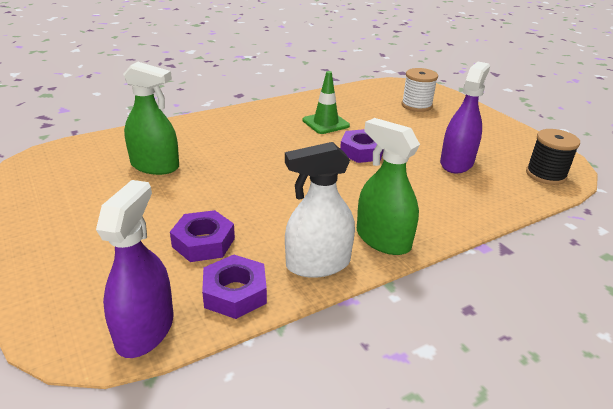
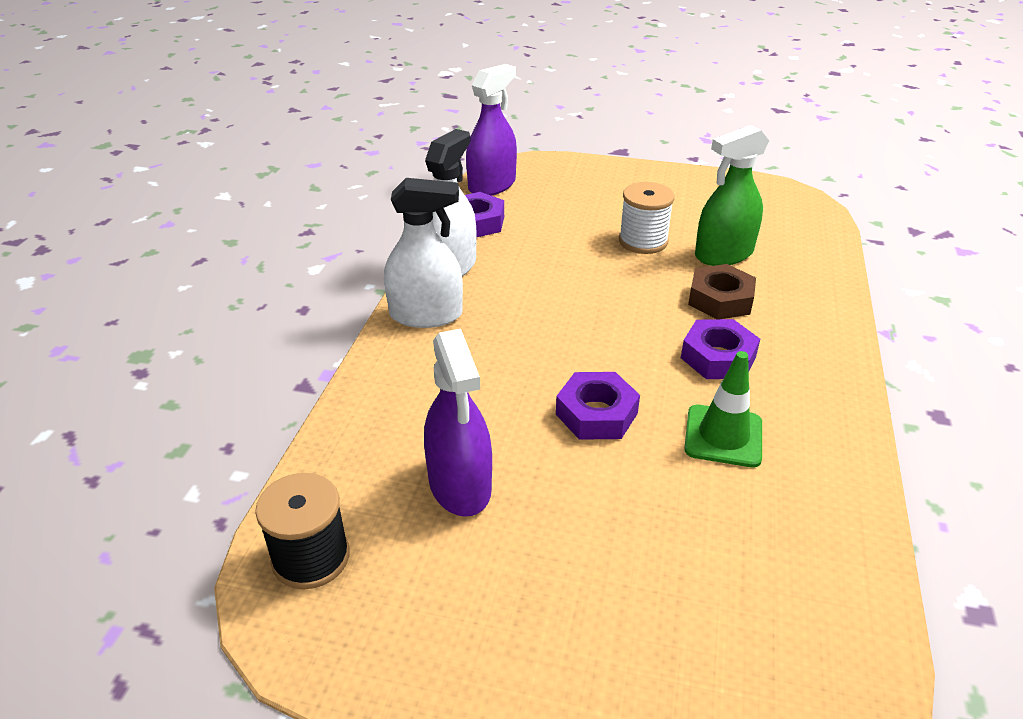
camera: 135 degrees right, 5 degrees up
(145, 330) = (492, 185): purple spray bottle -> purple spray bottle turned 105 degrees counterclockwise
(203, 242) = (553, 232): purple nut -> purple nut (718, 357)
(214, 152) = (720, 299): none -> brown nut
(383, 239) = (426, 315): green spray bottle -> white spray bottle
(416, 105) = (696, 625): white spool -> white spool (643, 241)

